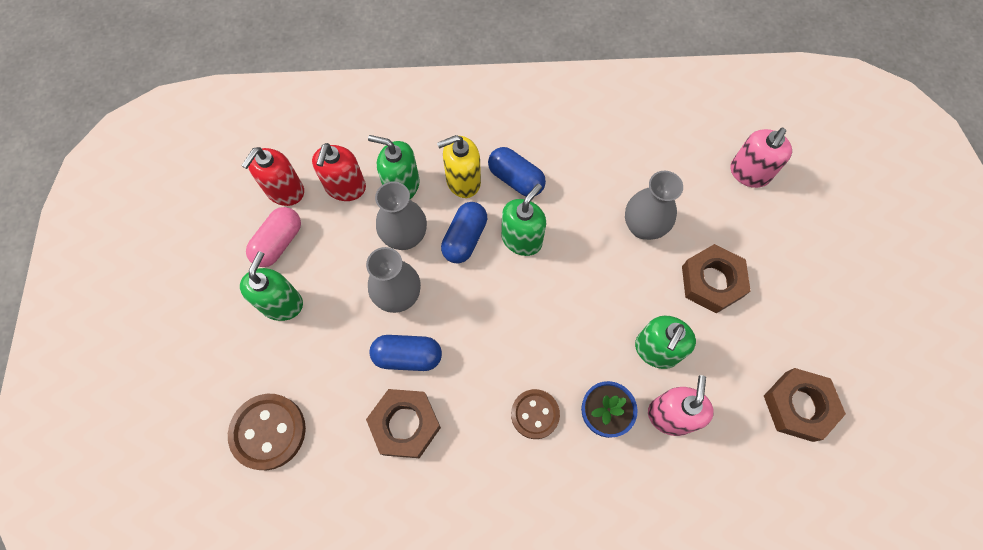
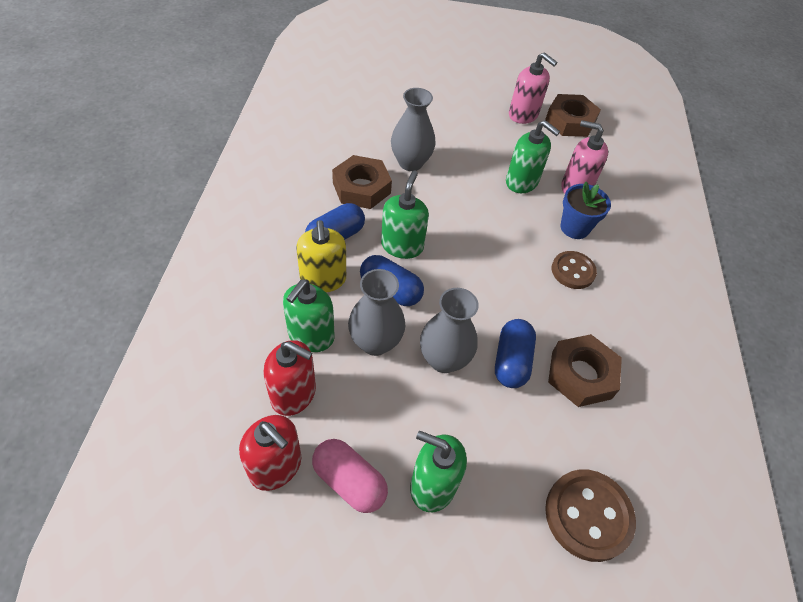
camera: 85 degrees left, 15 degrees down
(522, 239) = (402, 245): green soap dispenser -> green soap dispenser turned 60 degrees clockwise
(712, 281) = (468, 137): brown nut -> brown nut (361, 188)
(749, 173) = (378, 93): pink soap dispenser -> pink soap dispenser (523, 115)

